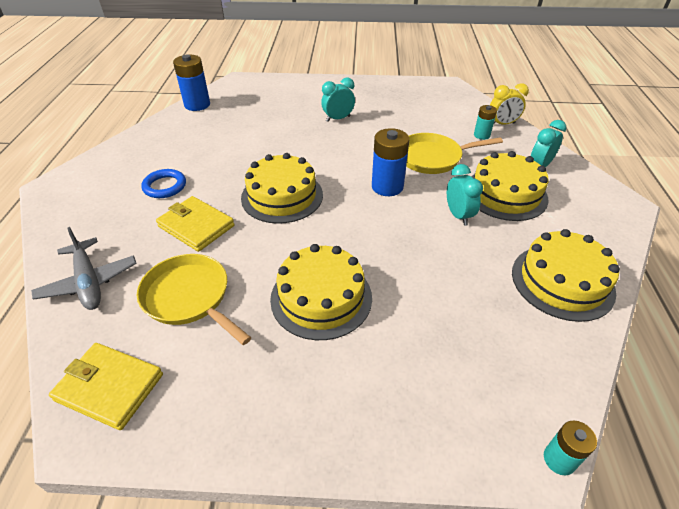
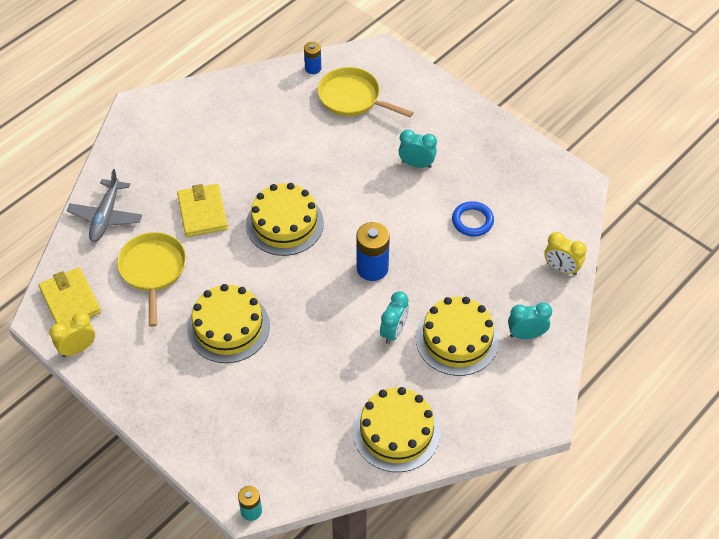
camera: 40 degrees right, 10 degrees up
(165, 186) = (211, 157): blue ring -> blue ring (472, 221)
(166, 435) = (78, 348): none -> yellow clock
(197, 105) = (313, 68): blue battery -> blue battery, size x0.58
(433, 158) = (445, 264): yellow pan -> yellow pan (353, 98)
(481, 135) = (522, 268): turquoise battery -> none

